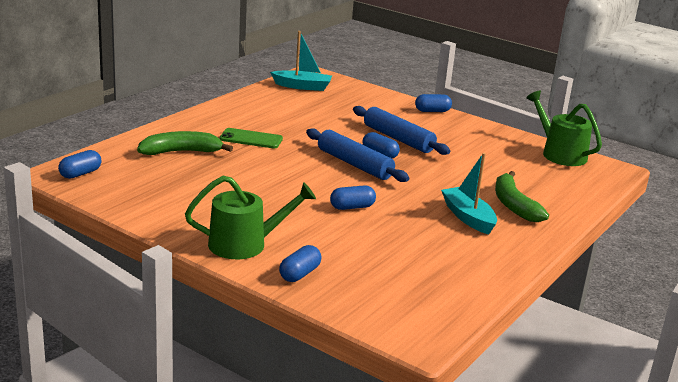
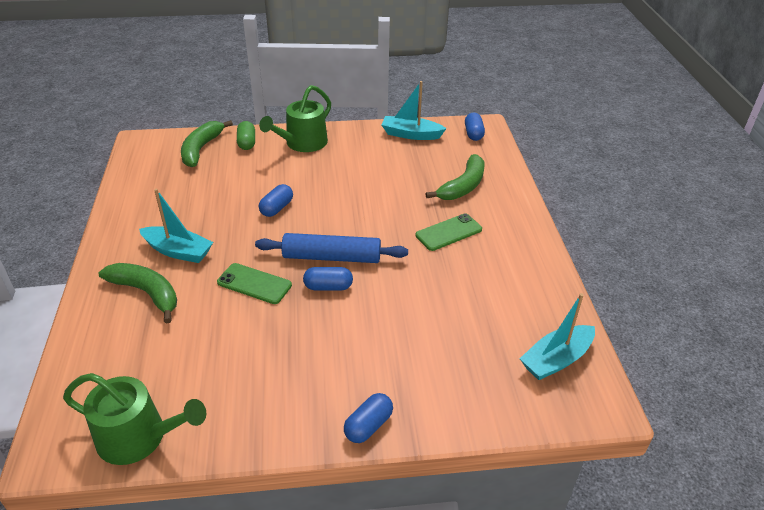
camera: 140 degrees right, 15 degrees up
(132, 200) = (411, 134): none -> turquoise boat
(299, 274) = (247, 143): blue capsule -> green capsule
(357, 292) = (201, 149): none -> green banana
(398, 139) = (340, 326): blue rolling pin -> none
(428, 176) = (254, 284): none -> green phone

